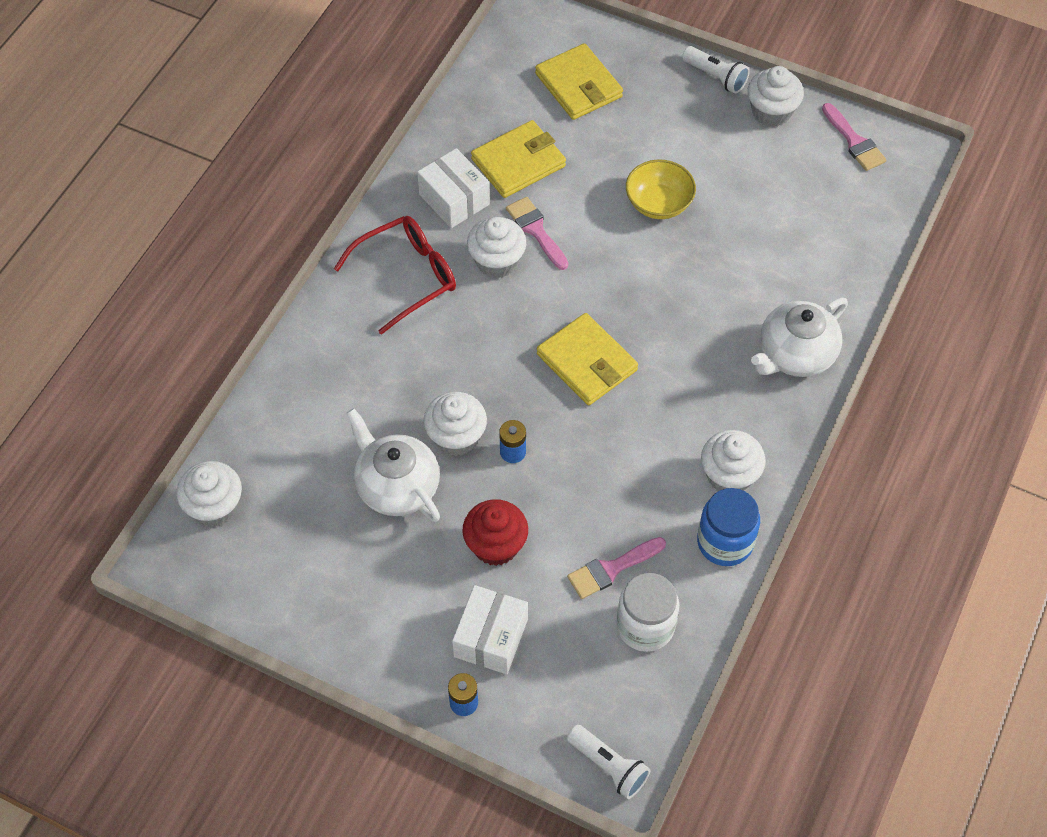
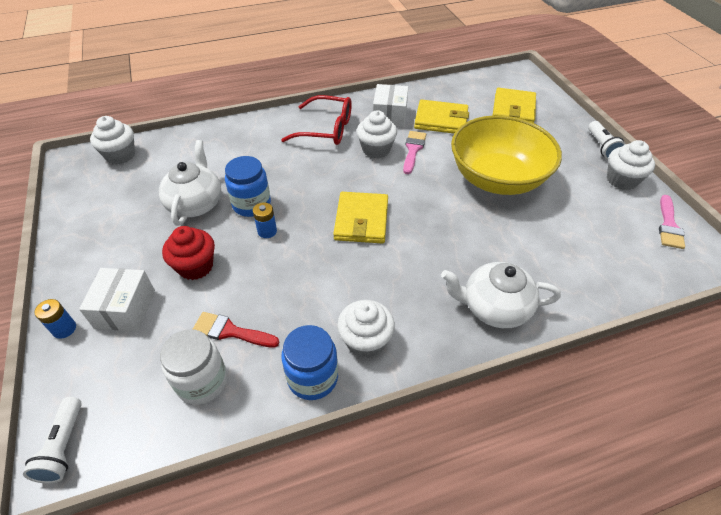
camera: 45 degrees right, 10 degrees down
(456, 437) = (251, 204): white cupcake -> blue jar
(491, 638) = (125, 309): white box -> white box turned 60 degrees counterclockwise
(611, 569) = (230, 331): pink brush -> red brush
(658, 203) = (497, 179): yellow bowl -> yellow bowl, size x2.01

